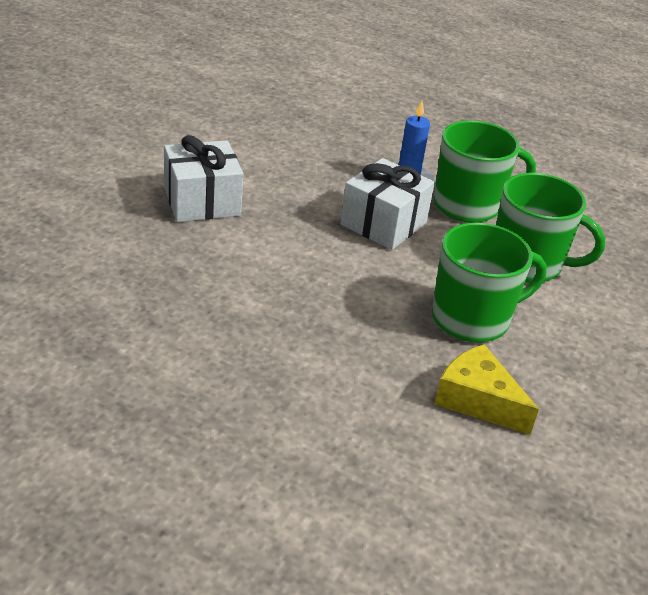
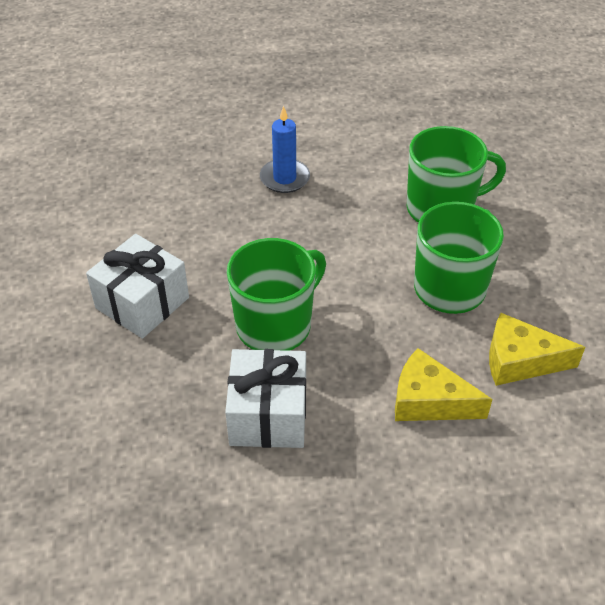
camera: 30 degrees left, 10 degrees up
(360, 381) = (429, 401): none -> yellow cheese
(383, 224) = (307, 235): white gift -> white gift (268, 415)
(468, 205) = (351, 177): green mug -> green mug (275, 325)

